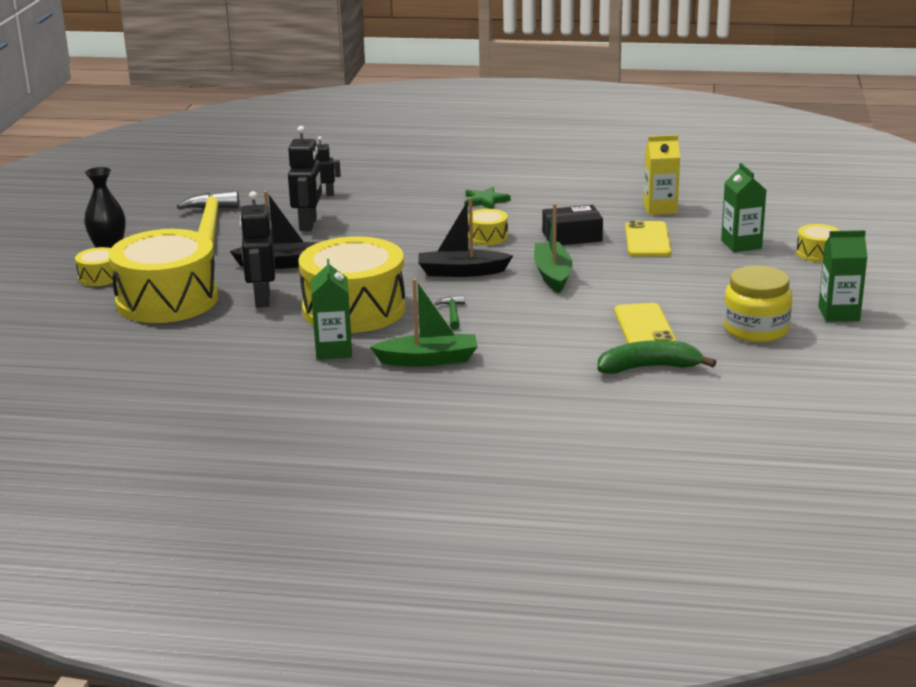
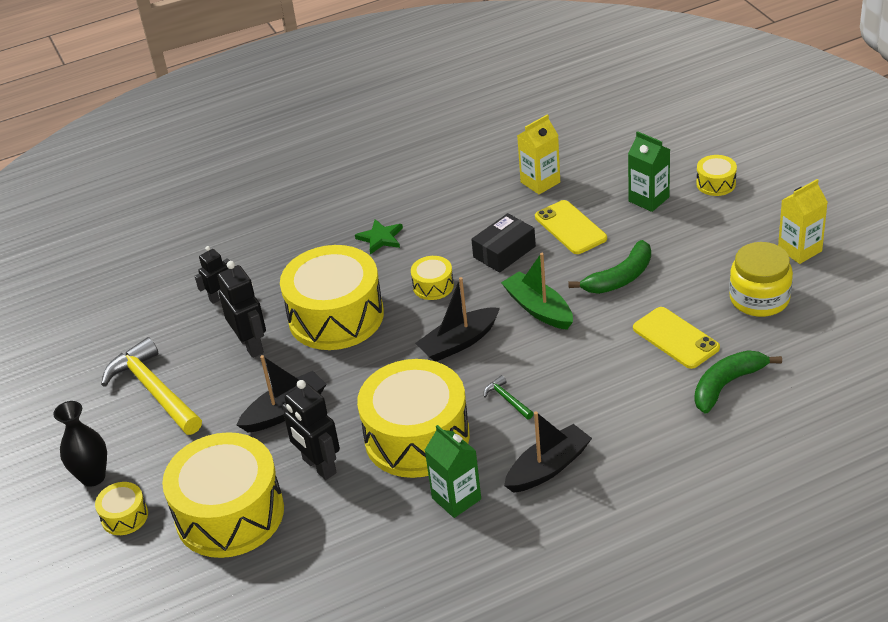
camera: 30 degrees left, 15 degrees up
(390, 229) = (336, 316): none -> yellow drum
(428, 360) = (548, 467): green boat -> black boat
(647, 279) = (620, 278): none -> green banana
(839, 314) = (799, 250): green carton -> yellow carton

